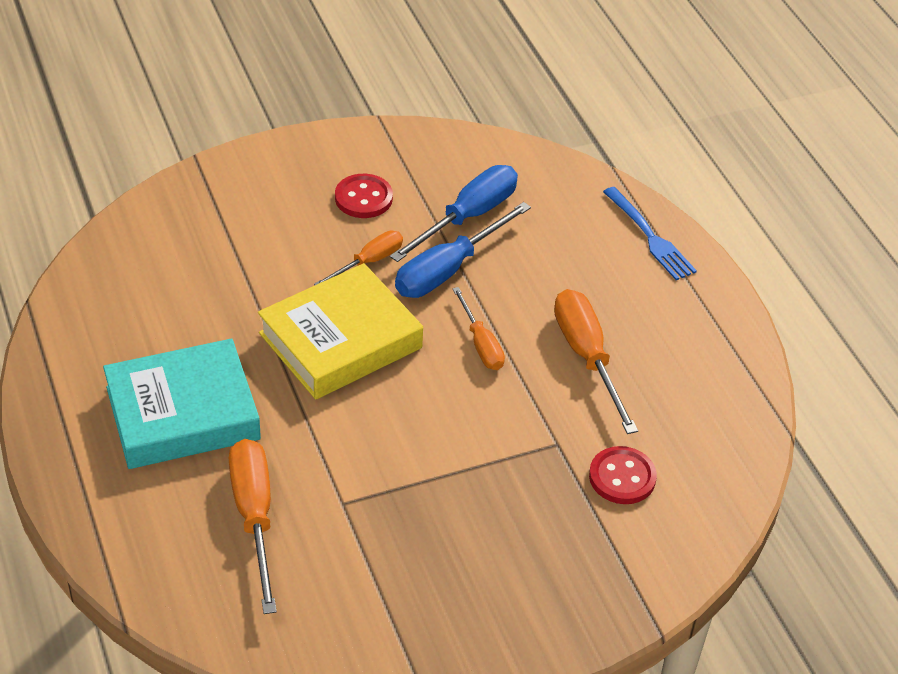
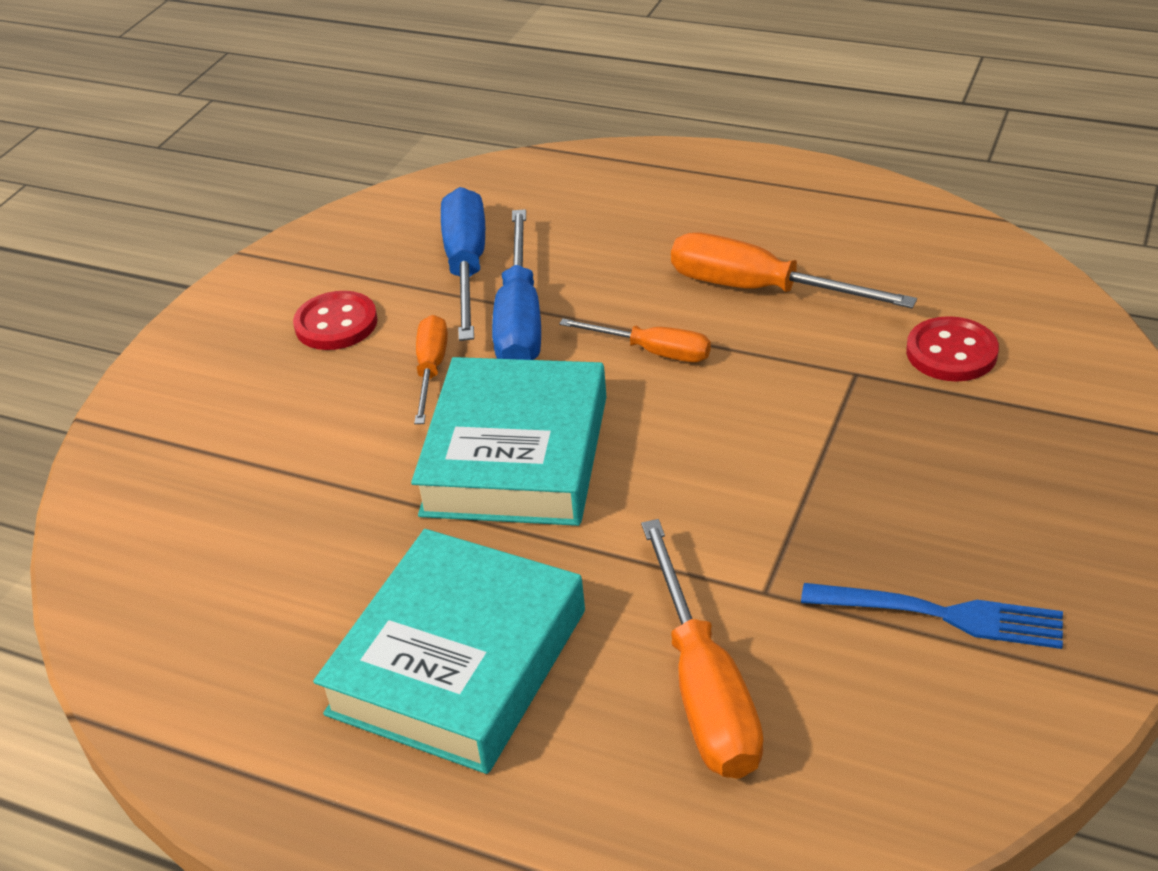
camera: 40 degrees left, 5 degrees down
(254, 517) = (703, 688): orange screwdriver -> orange screwdriver turned 135 degrees counterclockwise
(340, 340) = (515, 455): yellow book -> turquoise book
(650, 236) = (651, 170): blue fork -> blue fork (941, 615)

